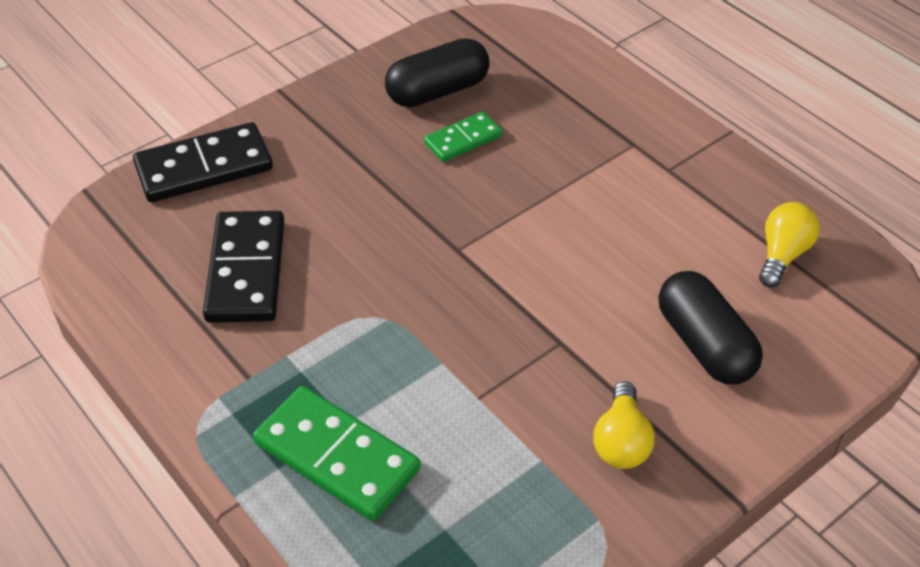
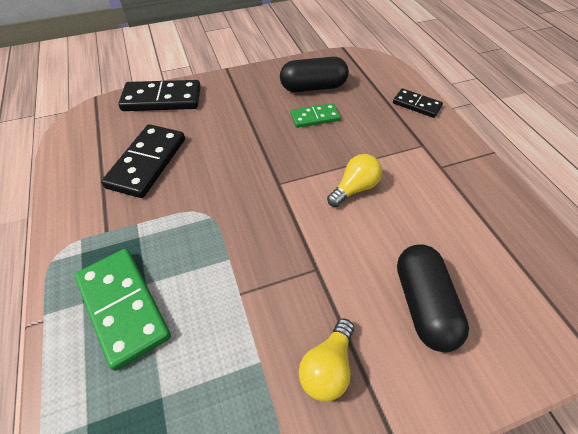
camera: 20 degrees right, 5 degrees up
(604, 84) = (416, 105): none -> black domino
(782, 255) = (507, 249): yellow light bulb -> yellow light bulb (354, 188)

